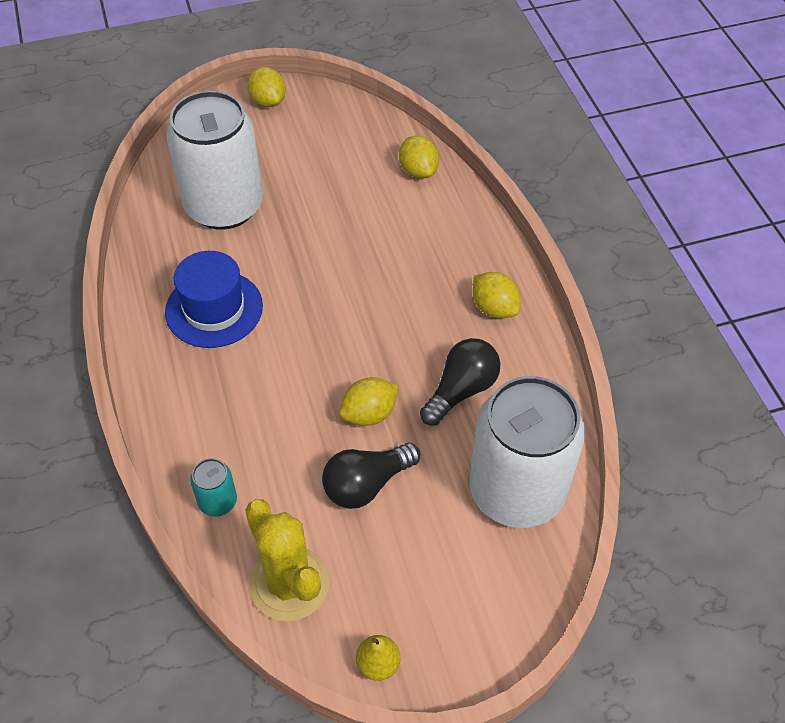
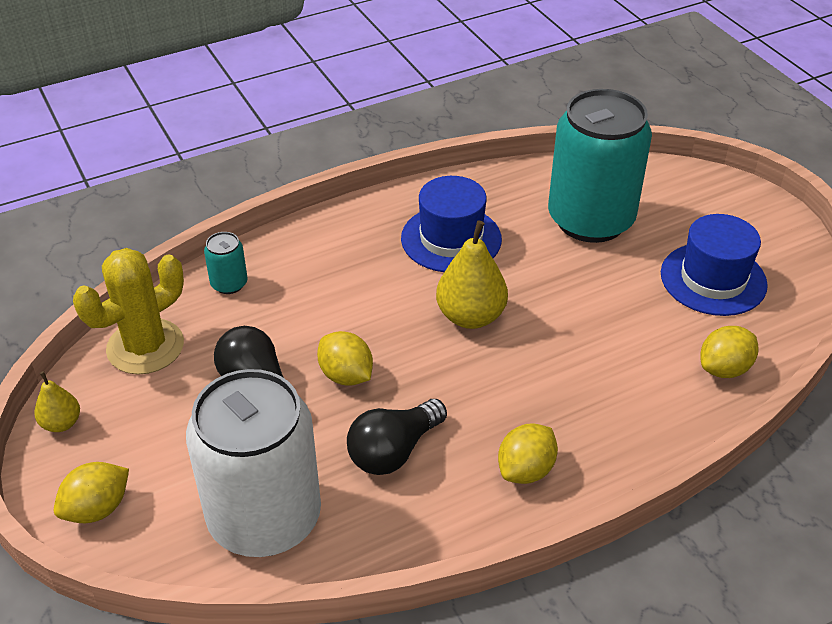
camera: 80 degrees right, 10 degrees down
(224, 206) = (590, 220): white can -> turquoise can
(268, 101) = (767, 223): yellow lemon -> yellow lemon (97, 509)
(320, 312) = (471, 316): none -> yellow pear
(322, 150) = (713, 279): none -> blue hat
(461, 390) = (393, 451): black light bulb -> black light bulb turned 105 degrees clockwise

